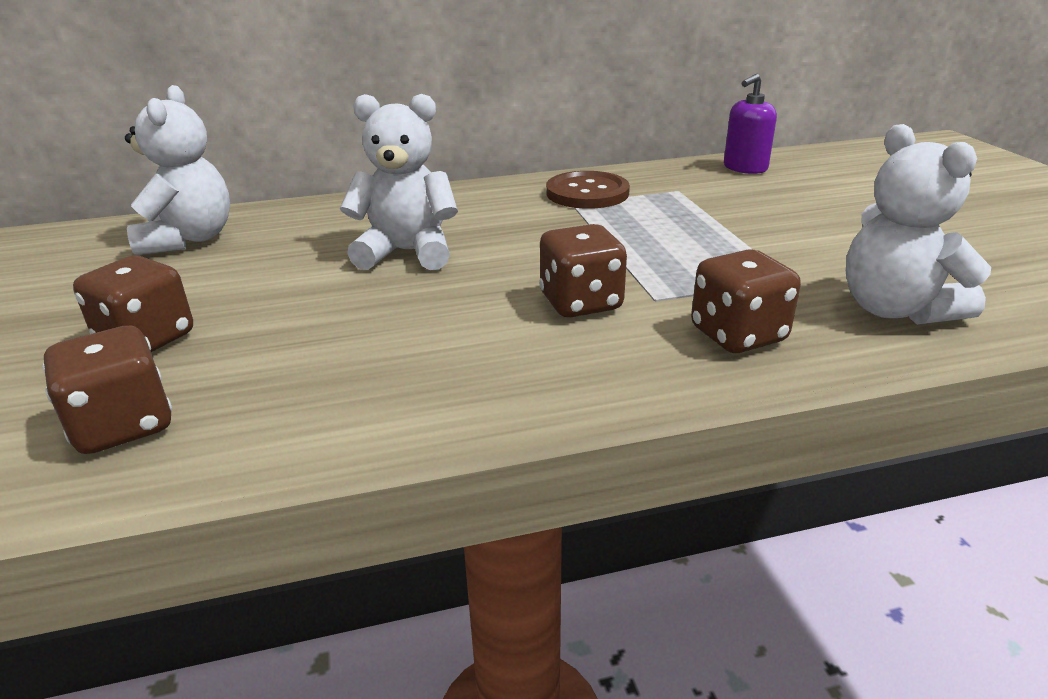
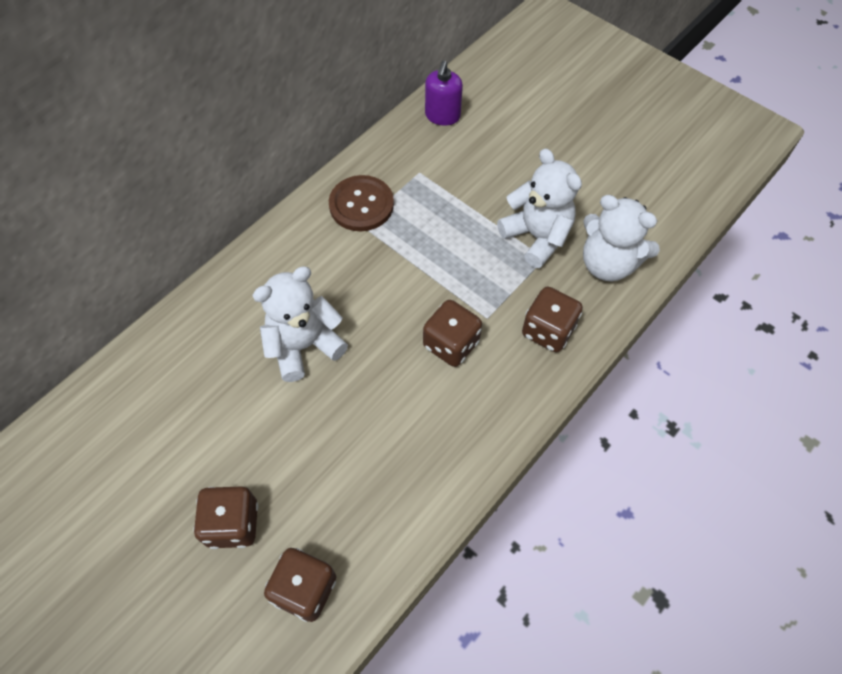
camera: 35 degrees left, 30 degrees up
(189, 239) = (129, 413): white teddy bear -> white teddy bear (537, 236)

